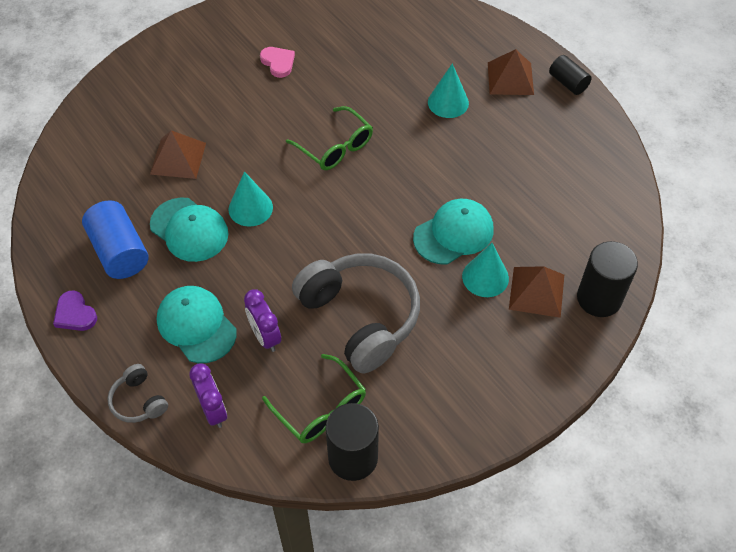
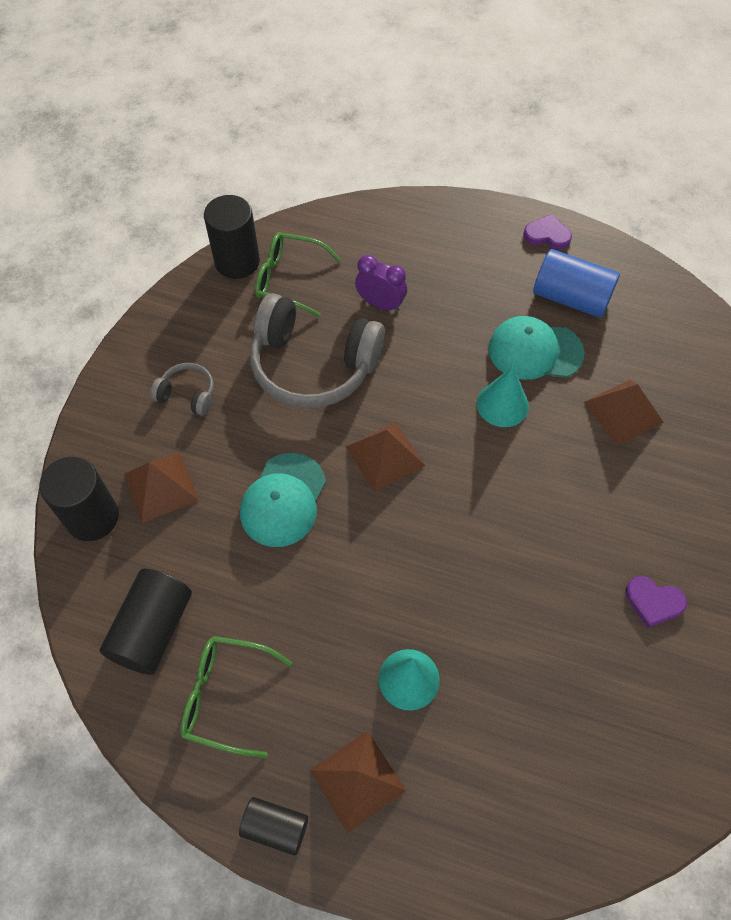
camera: 145 degrees right, 5 degrees up
(138, 401) = (432, 210): grey headphones -> grey headphones (187, 394)
(196, 325) = (444, 280): turquoise cap -> none
(213, 410) = (371, 234): purple clock -> none
(278, 63) = (653, 602): pink heart -> purple heart
(335, 147) = (484, 526): green glasses -> green glasses (225, 696)
(361, 222) = (385, 455): none -> brown pyramid
(485, 277) = (221, 471): turquoise cone -> none
(589, 206) = (153, 629): none -> black cylinder

